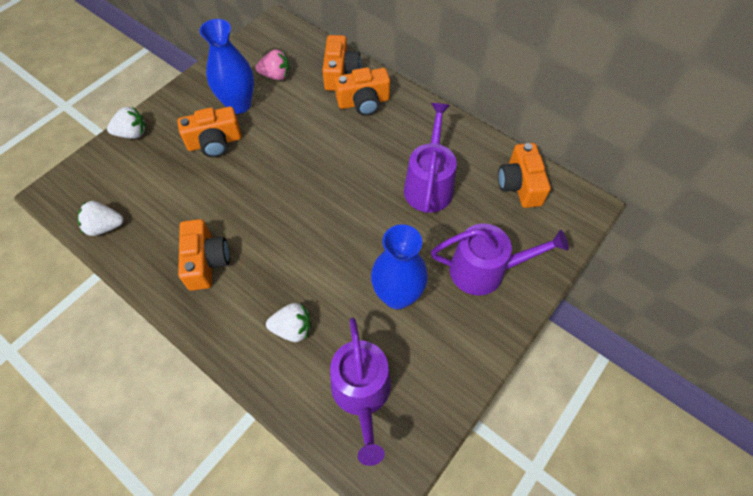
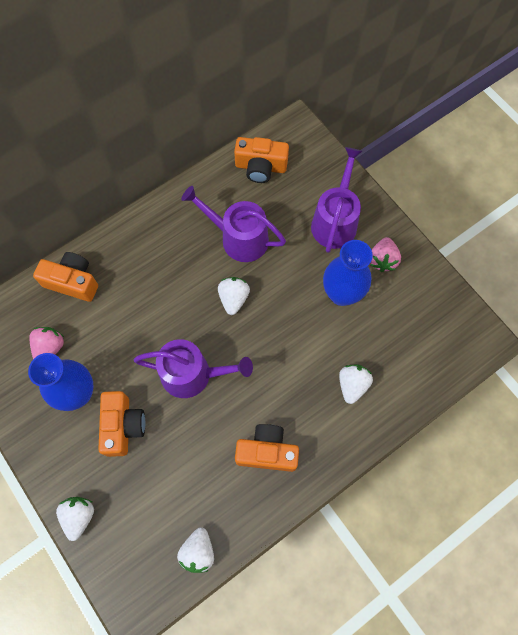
camera: 75 degrees left, 10 degrees up
(361, 196) = (233, 298): none -> white strawberry
(362, 393) = (419, 342): purple watering can -> purple watering can (192, 374)
(363, 102) = (120, 269): orange camera -> none
(454, 331) = (382, 260): none -> pink strawberry

